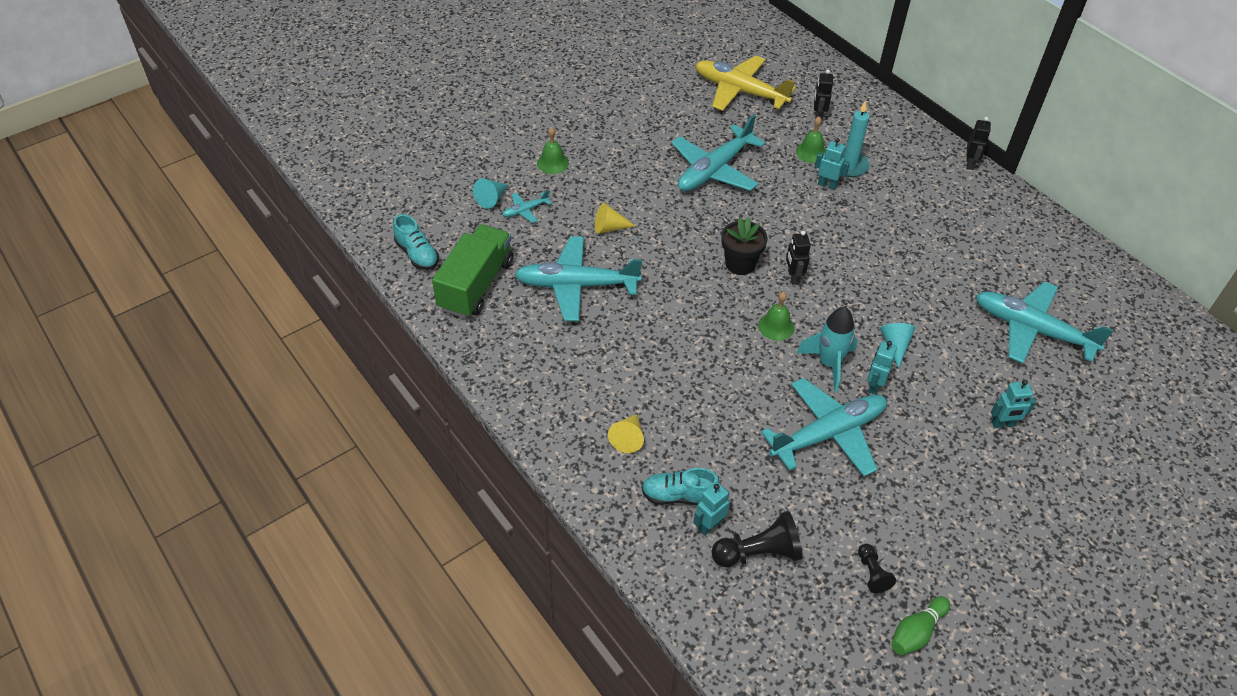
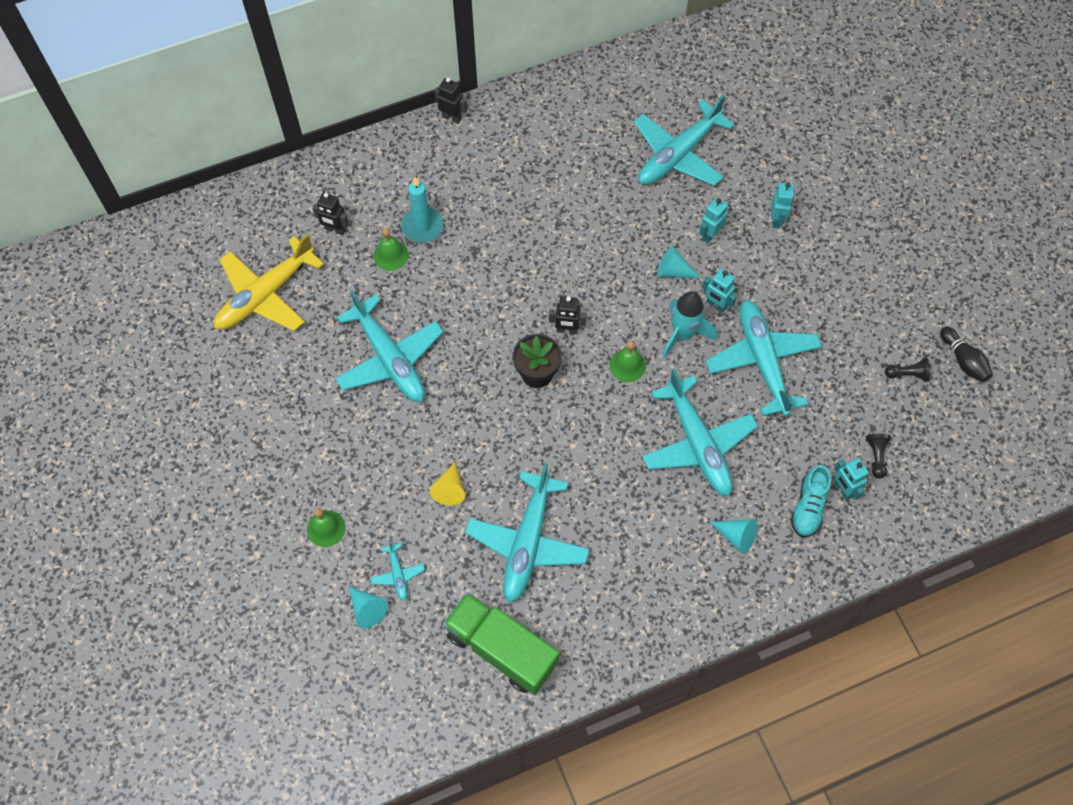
camera: 75 degrees left, 15 degrees up
(417, 254) = (436, 709): turquoise shoe -> none
(628, 438) = (736, 536): yellow cone -> turquoise cone
(715, 392) = (697, 443): none -> turquoise plane
(758, 553) = (876, 457): black pawn -> black pawn, size x0.57
(827, 185) = (445, 256): turquoise robot -> turquoise robot (710, 235)
(916, 632) = (963, 360): green bowling pin -> black bowling pin

